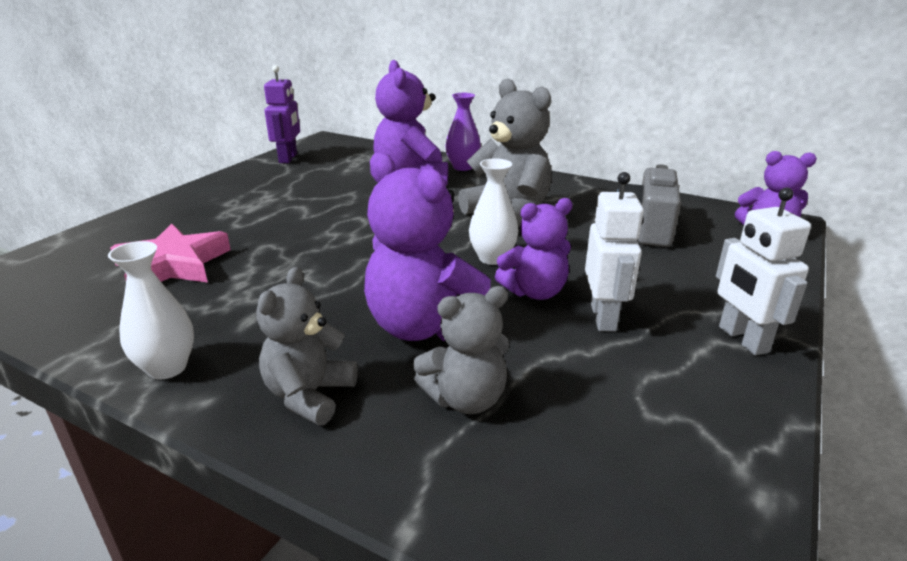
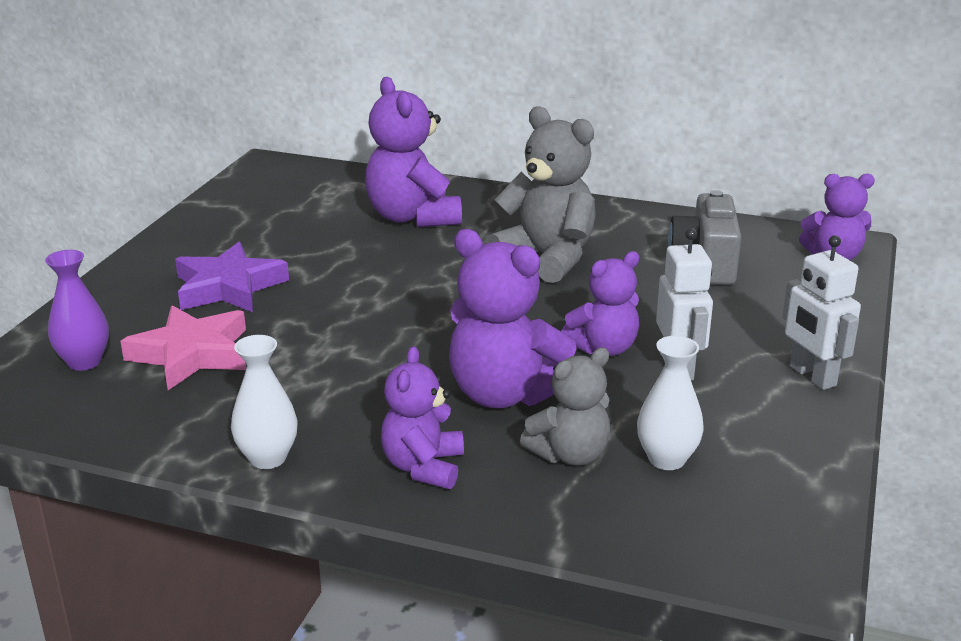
camera: 10 degrees left, 0 degrees up
(240, 216) = (228, 287): none -> purple star
(288, 158) = (235, 198): purple robot -> none
(309, 395) = (423, 467): grey teddy bear -> purple teddy bear
(462, 167) = (469, 195): purple vase -> purple vase (84, 362)
(492, 258) = (547, 314): white vase -> white vase (667, 459)

